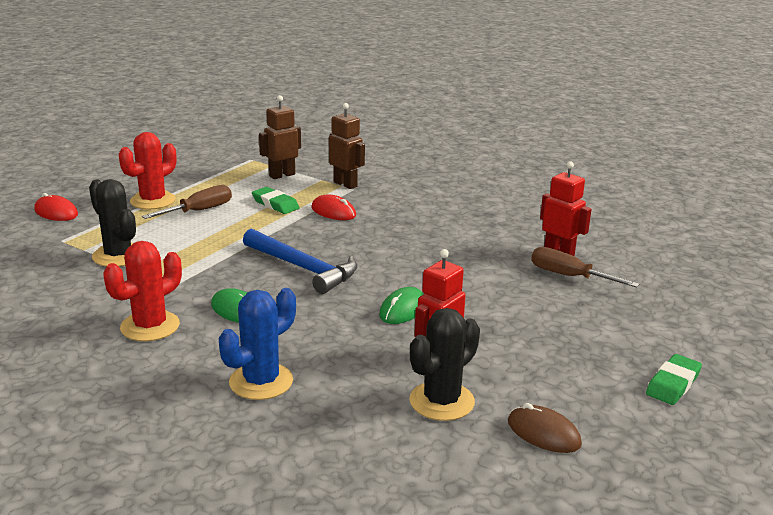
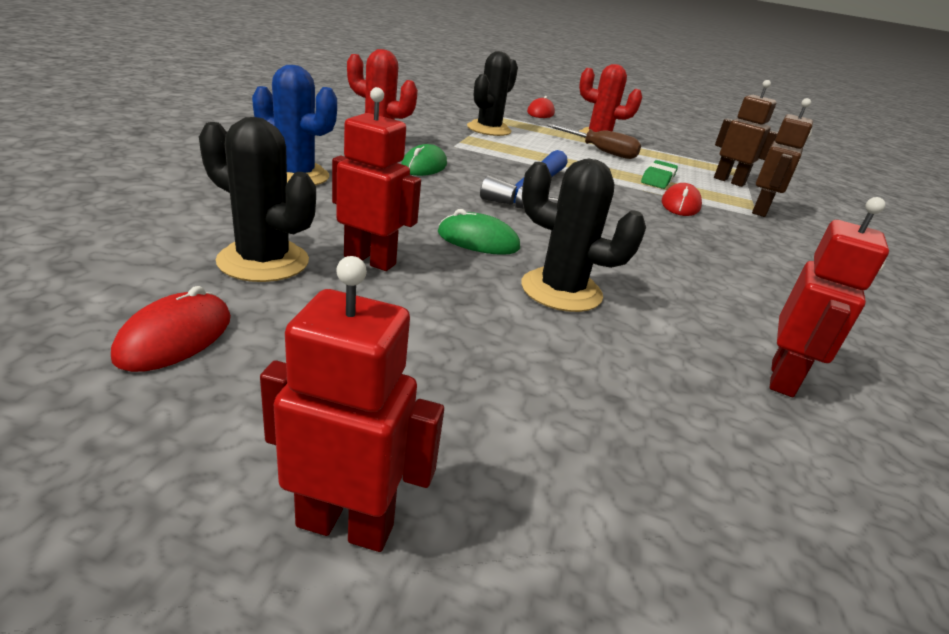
camera: 70 degrees right, 5 degrees up
(475, 293) = (561, 291): none -> black cactus
(543, 433) = (175, 337): brown mouse -> red mouse
(569, 276) = (704, 388): brown screwdriver -> none
(673, 384) = (345, 524): green eraser -> red robot

